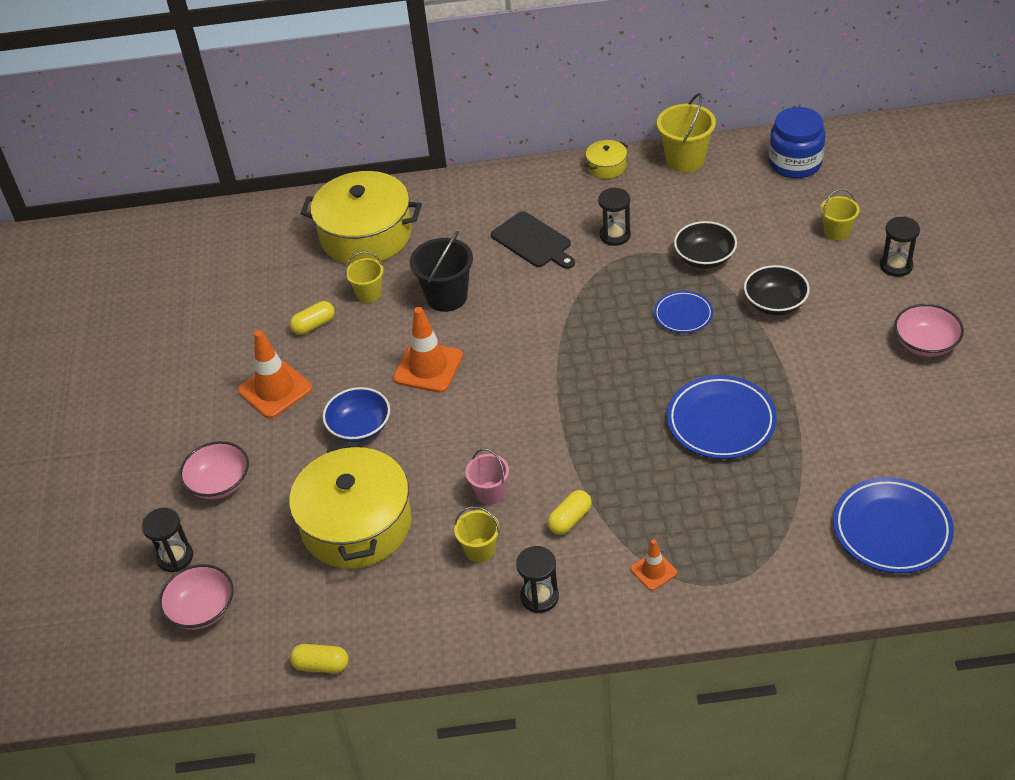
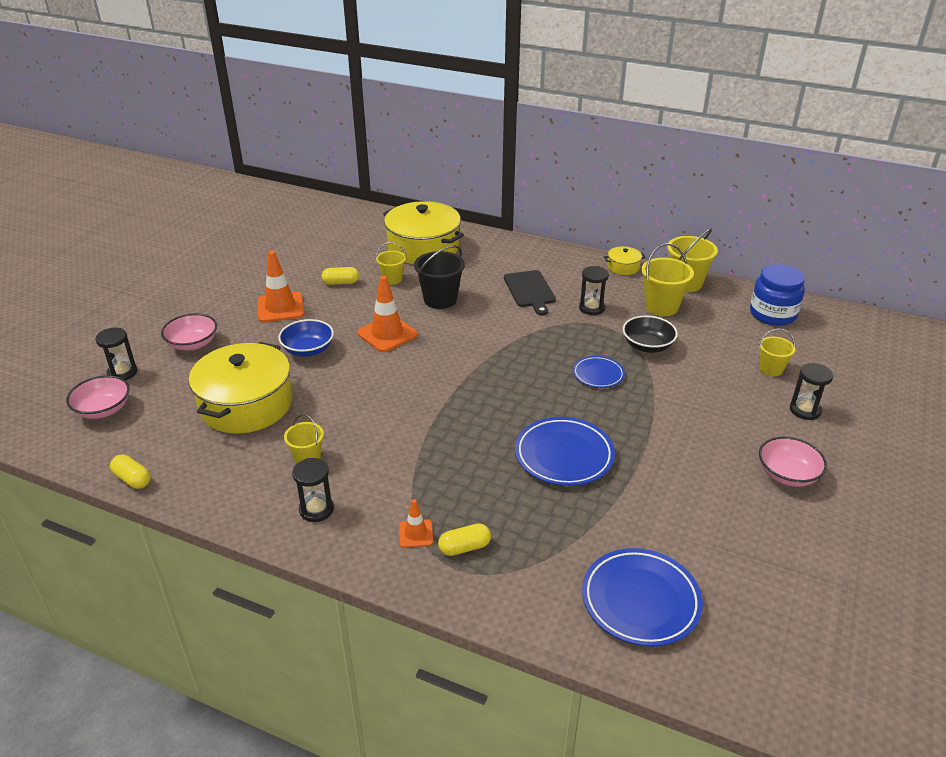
camera: 25 degrees right, 10 degrees down
(490, 493) = (351, 426): pink bucket -> none
(570, 519) = (388, 469): yellow capsule -> yellow capsule (464, 547)
(683, 202) = (661, 306): none -> yellow bucket
(775, 303) = (678, 395): black bowl -> none

